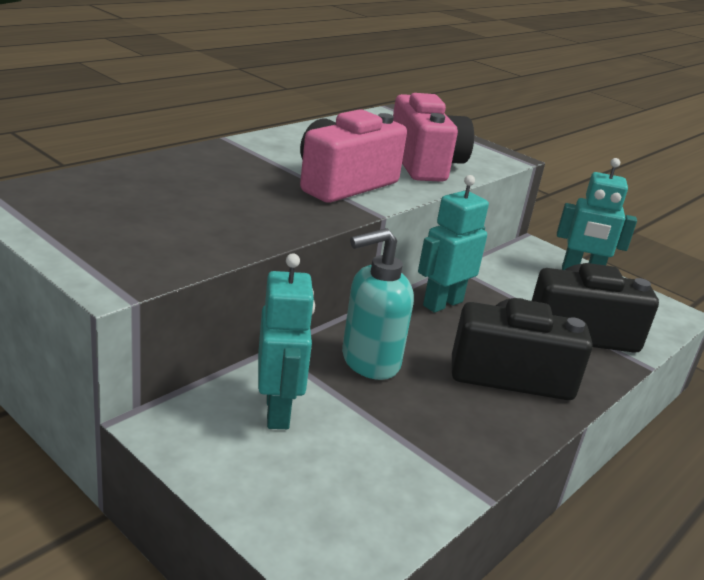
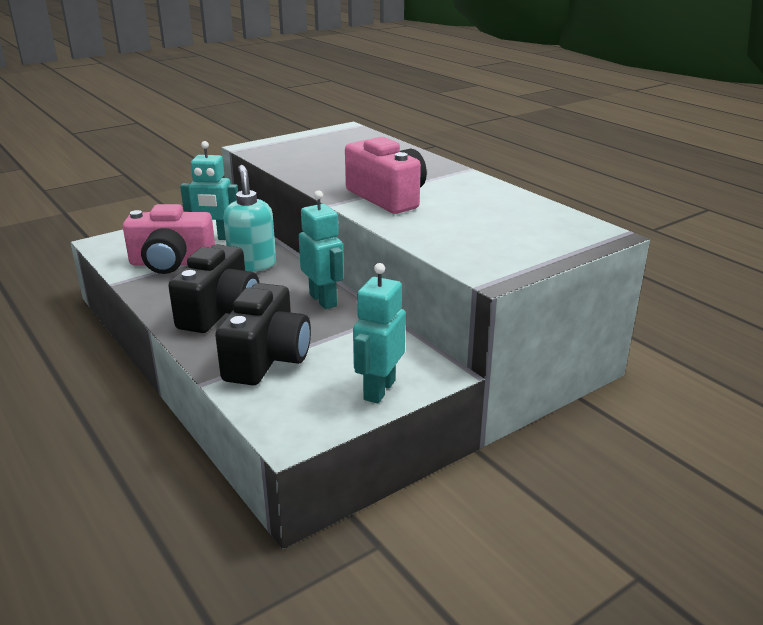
camera: 105 degrees right, 0 degrees up
(425, 164) = (447, 231): pink camera -> pink camera (171, 263)

